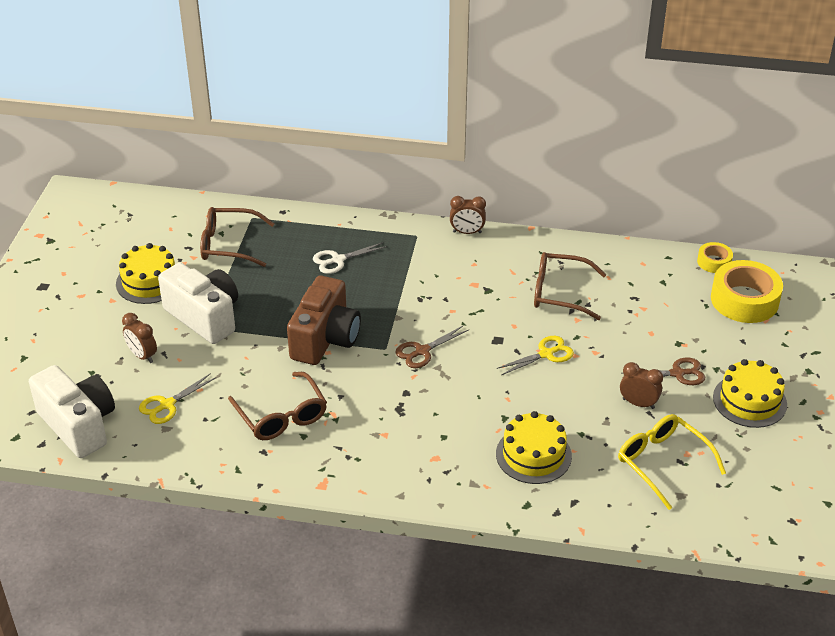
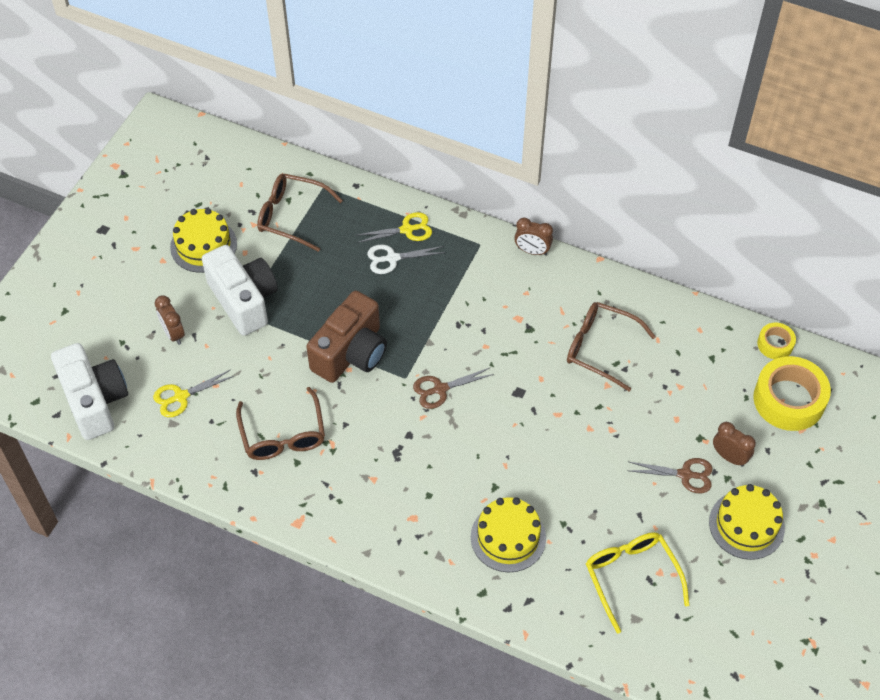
camera: 15 degrees right, 15 degrees up
(546, 354) = (561, 420): yellow scissors -> yellow scissors (407, 230)
(638, 403) = (632, 501): brown clock -> brown clock (729, 457)

